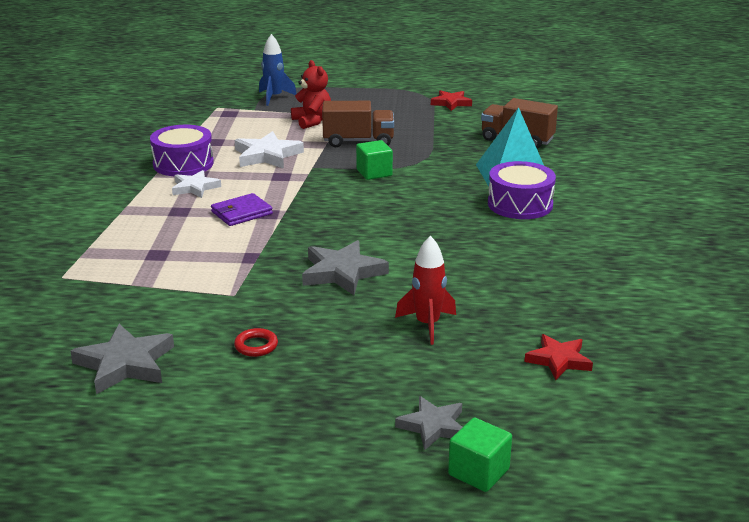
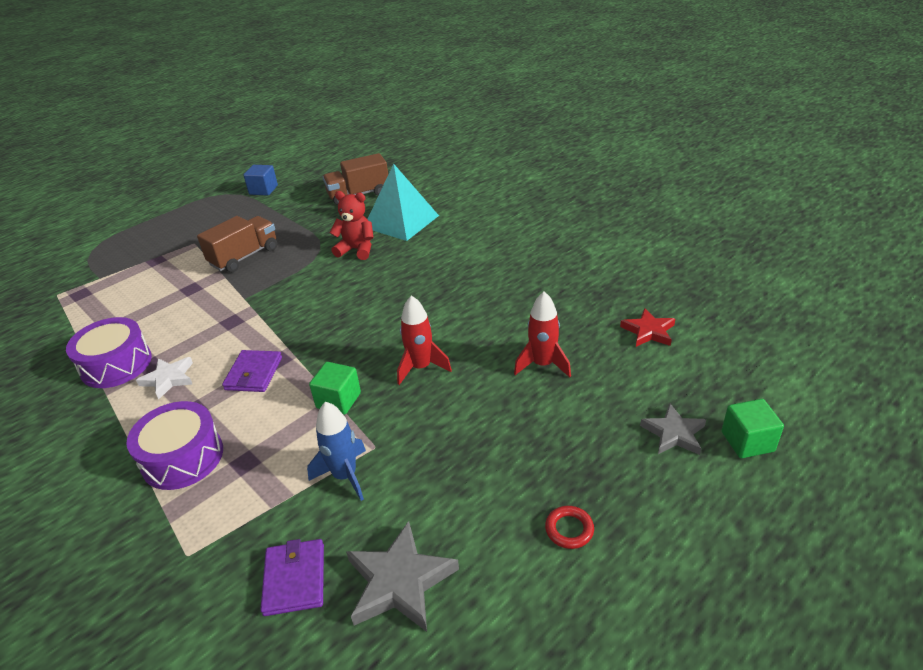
camera: 45 degrees left, 10 degrees up
(84, 323) = (294, 579): none -> purple wallet
(256, 346) = (468, 474): red ring -> red ring (569, 529)
(267, 155) = (186, 311): white star -> none
(274, 97) = (100, 258): blue rocket -> blue rocket (345, 476)
(312, 121) = (174, 261): red teddy bear -> red teddy bear (357, 250)
(342, 272) = (421, 367): grey star -> red rocket
(374, 173) = (302, 275): green cube -> green cube (338, 400)
(451, 103) = (263, 190): red star -> blue cube
(520, 204) = (442, 240): purple drum -> purple drum (183, 457)

